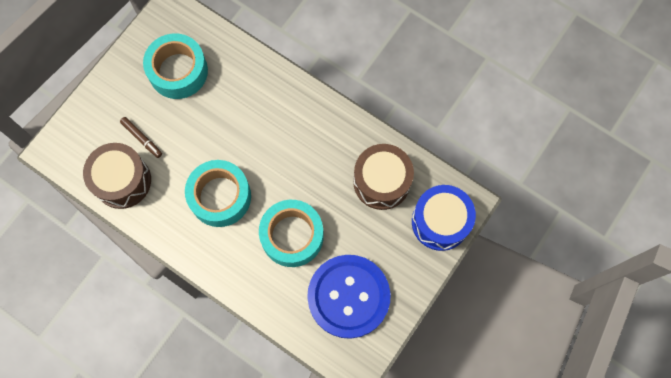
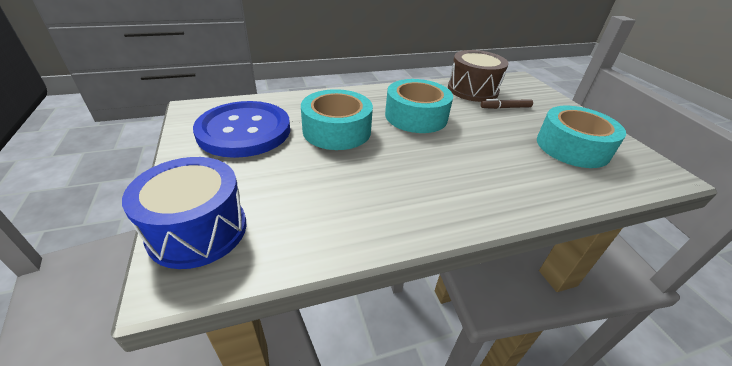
camera: 125 degrees right, 35 degrees down
(381, 182) = (311, 211): brown drum -> none

